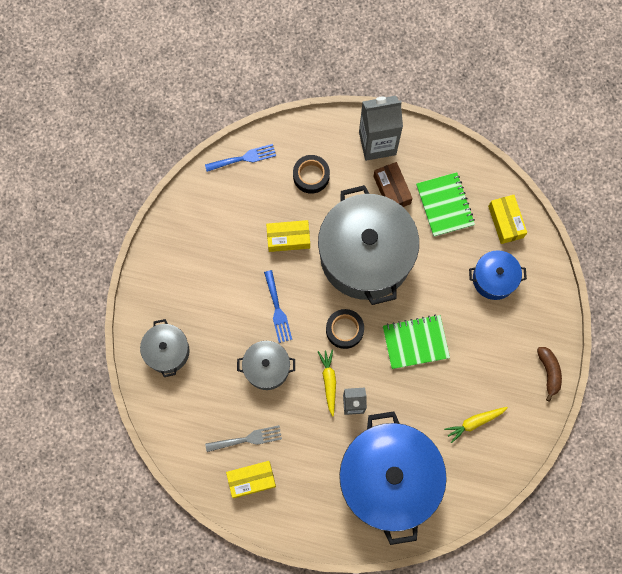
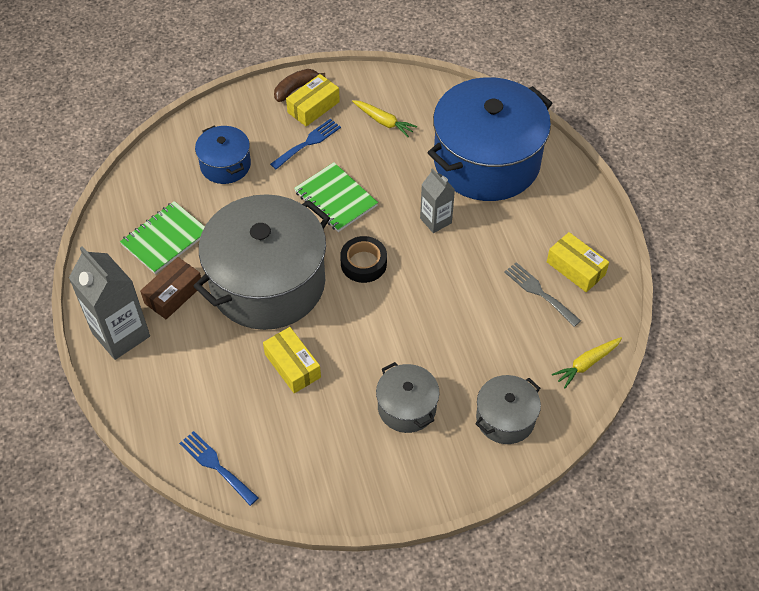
camera: 120 degrees left, 20 degrees down
(267, 368) = (453, 312): grey pot -> grey pot (407, 407)
(277, 310) = (383, 334): blue fork -> blue fork (308, 142)
(311, 176) = (200, 381): black tape -> none
(329, 381) = (428, 251): yellow carrot -> yellow carrot (586, 364)
(505, 222) = (155, 181): yellow box -> yellow box (313, 107)

